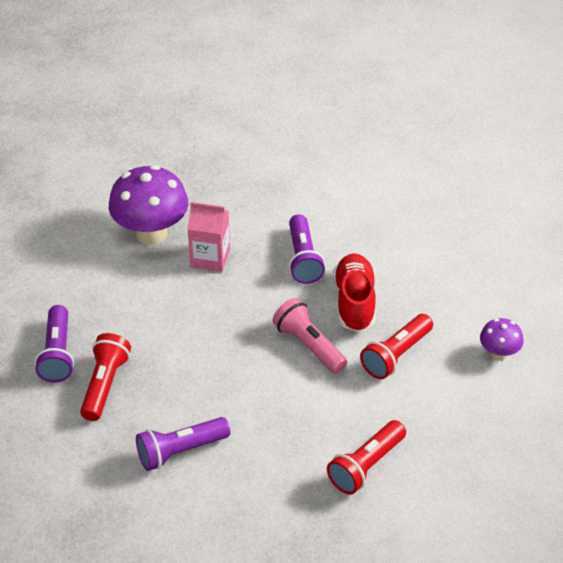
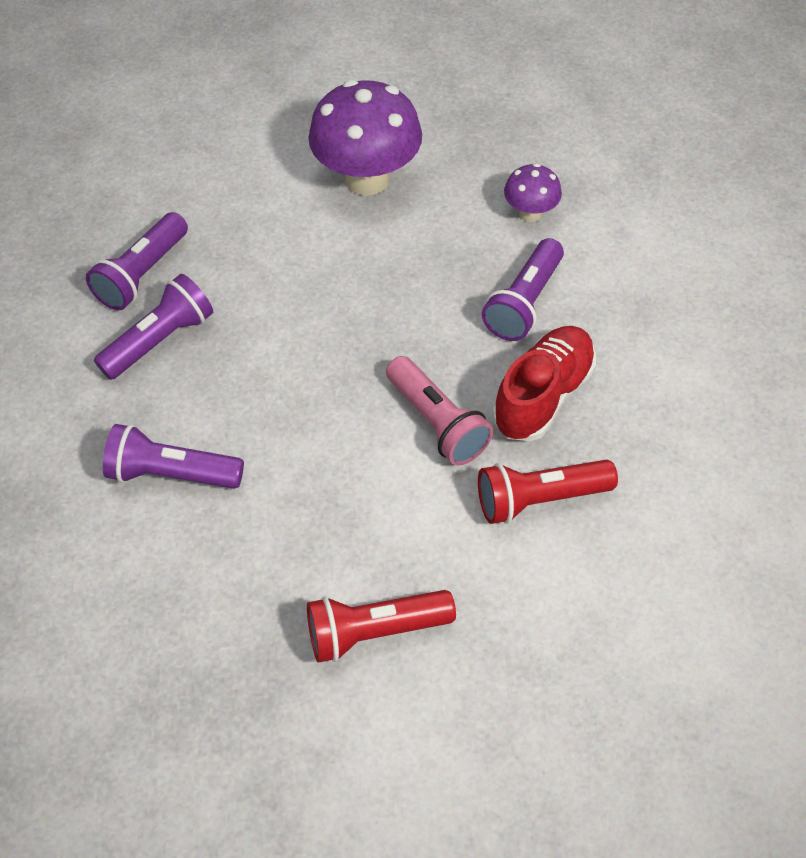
camera: 35 degrees right, 10 degrees up
(105, 384) = (160, 340): red flashlight -> purple flashlight
(210, 258) = (410, 244): pink carton -> none
(309, 345) = (437, 422): pink flashlight -> pink flashlight turned 150 degrees clockwise
(498, 353) = (685, 577): purple mushroom -> purple mushroom (530, 213)

